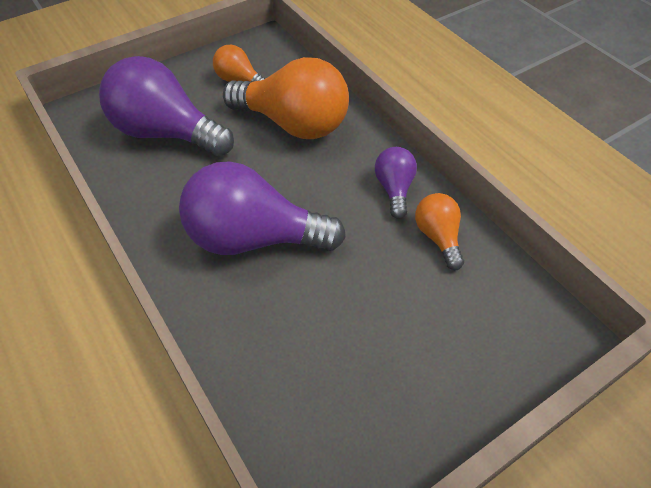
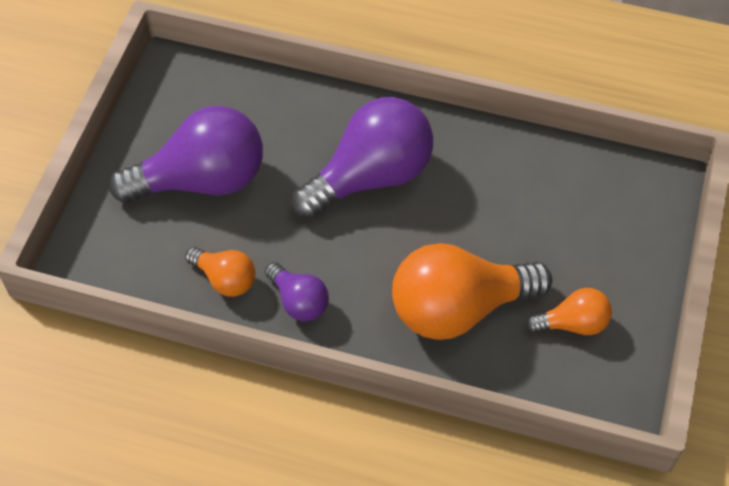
camera: 140 degrees right, 5 degrees up
(166, 133) = (558, 214): purple light bulb -> purple light bulb (202, 180)

